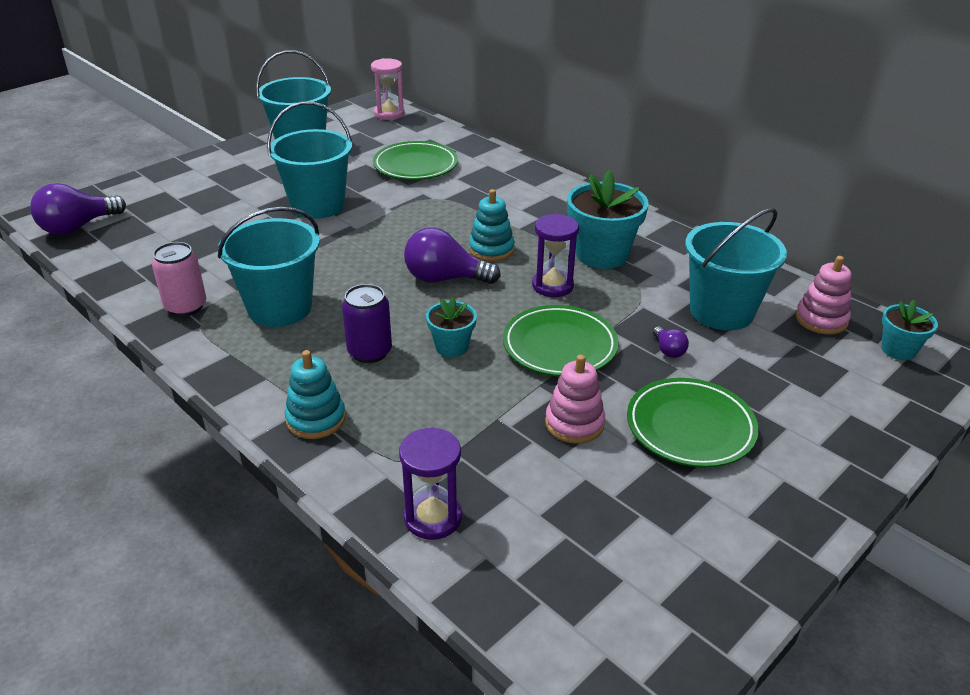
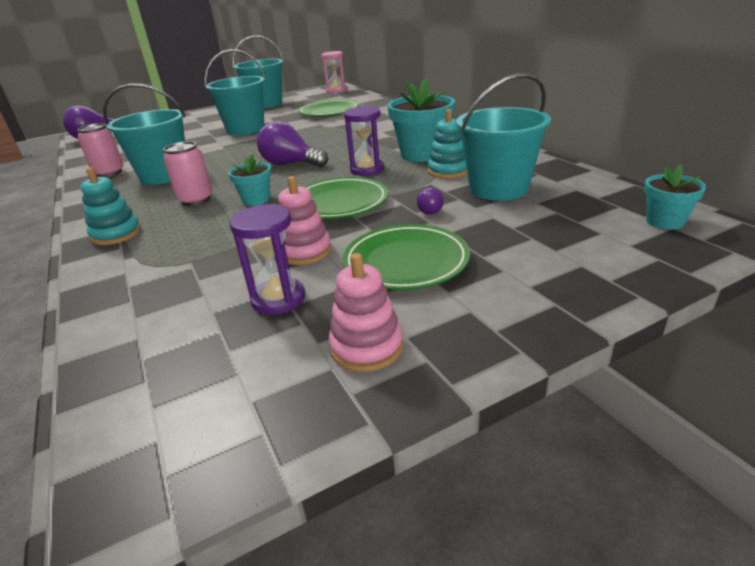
camera: 20 degrees right, 5 degrees down
(369, 352) = (196, 200): purple can -> pink can
(432, 518) = (126, 303): purple hourglass -> purple hourglass (278, 299)
(491, 249) = (340, 150): turquoise stacking toy -> turquoise stacking toy (448, 171)
(821, 320) = (593, 197): pink stacking toy -> pink stacking toy (366, 347)

